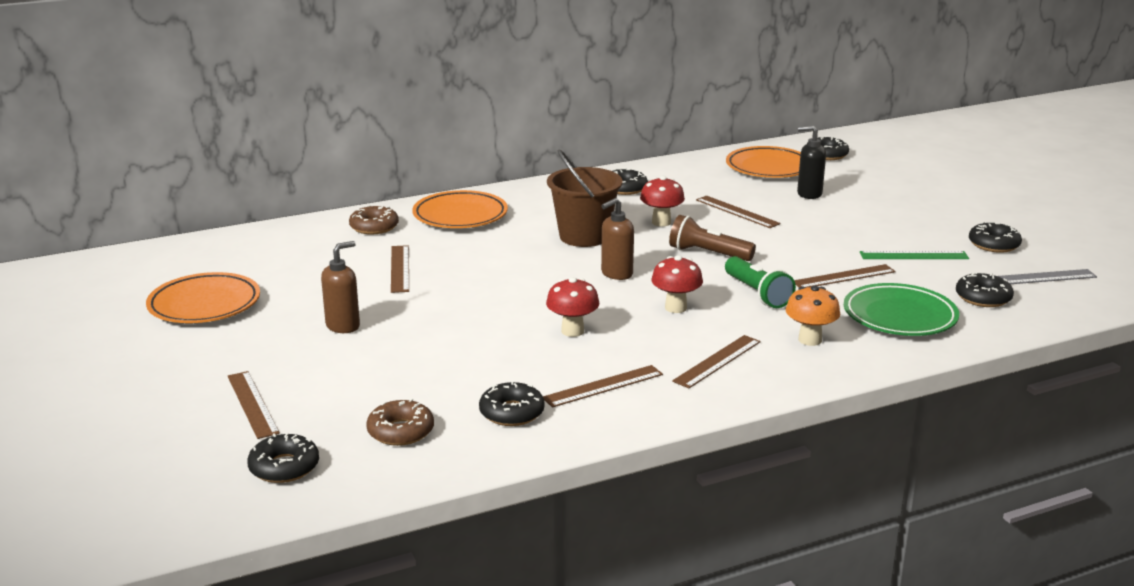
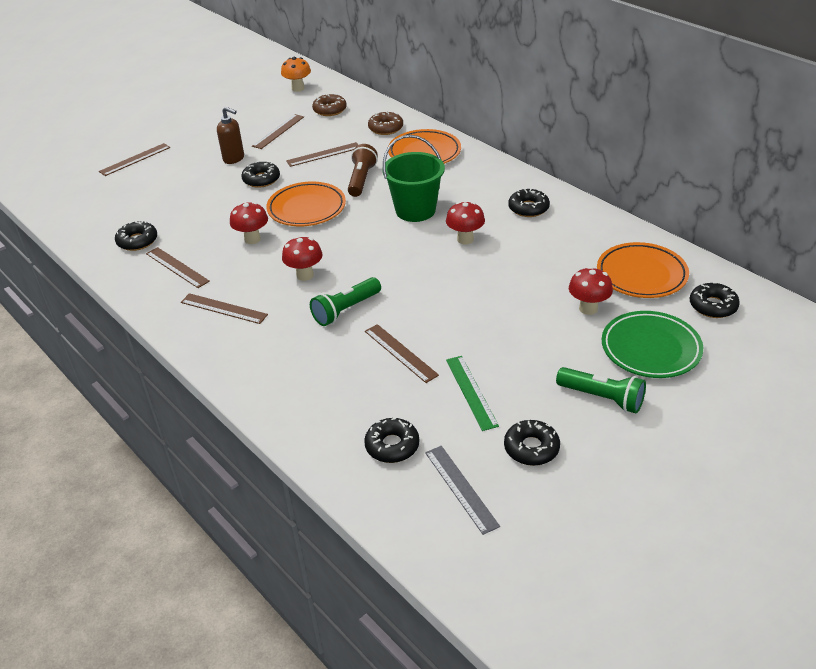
camera: 75 degrees right, 15 degrees up
(204, 305) = (247, 111): orange plate -> orange plate (306, 208)
(284, 467) = (71, 187): black donut -> black donut (261, 179)
(400, 431) = (111, 210): brown donut -> brown donut (330, 110)
(584, 236) = (415, 210): brown bucket -> green bucket
(616, 274) = (353, 238): brown soap dispenser -> none
(708, 254) = (413, 273): brown flashlight -> brown flashlight (361, 179)
(737, 212) = (514, 273): brown ruler -> brown ruler (278, 131)
(809, 194) = (588, 308): black soap dispenser -> red mushroom
(810, 340) = (271, 348): orange mushroom -> orange mushroom (298, 88)
(899, 316) = (331, 394): green plate -> green plate (650, 349)
(935, 210) = (602, 398): none -> green flashlight

